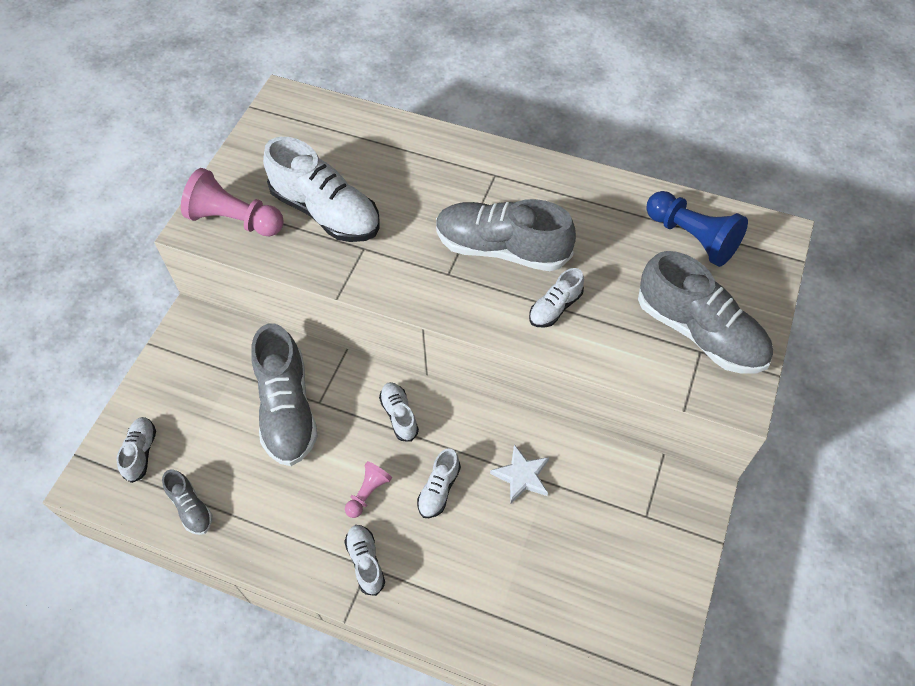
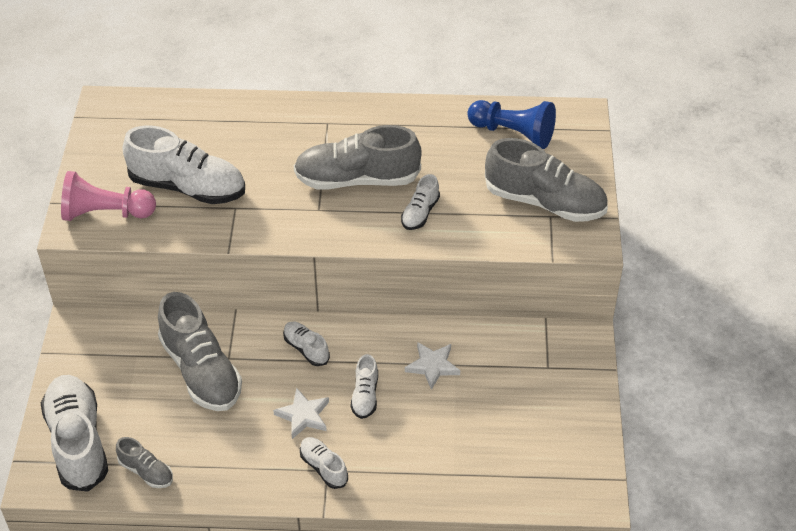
camera: 20 degrees left, 10 degrees down
(141, 452) = (78, 442): white shoe -> white shoe, size x2.05
(368, 493) = (303, 415): pink pawn -> white star

